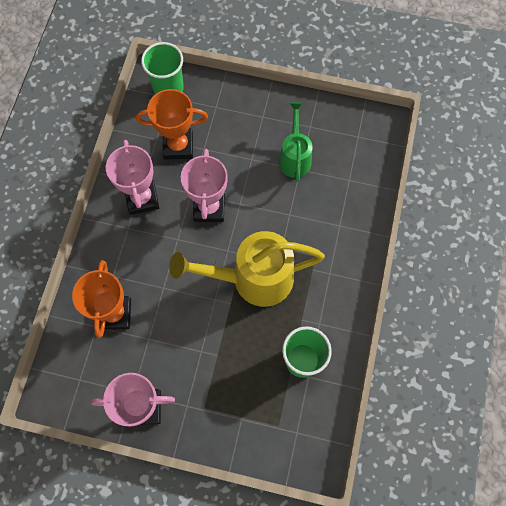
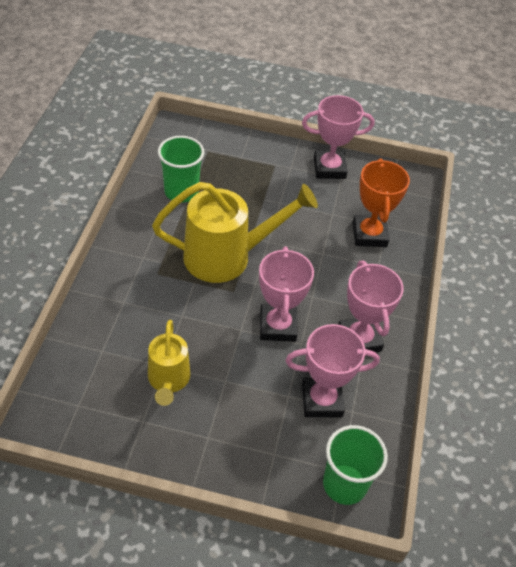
camera: 175 degrees right, 20 degrees down
(178, 146) = (322, 400): orange trophy -> pink trophy
(295, 157) = (168, 381): green watering can -> yellow watering can

